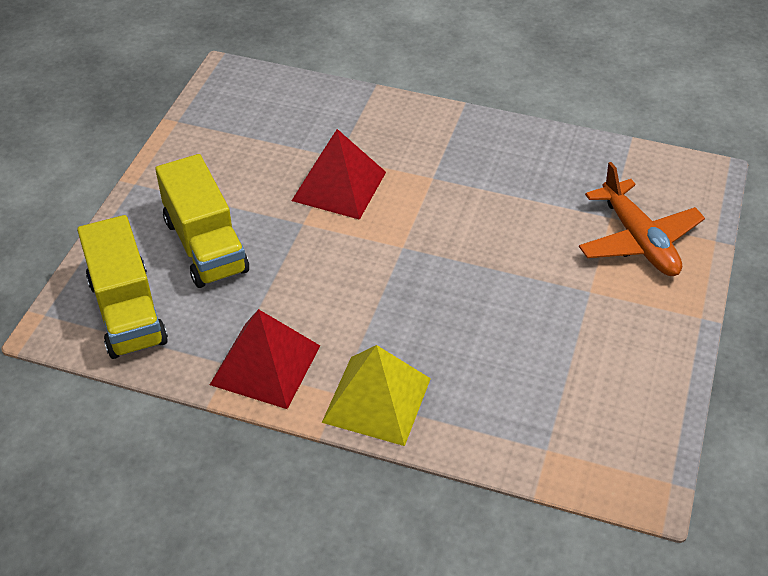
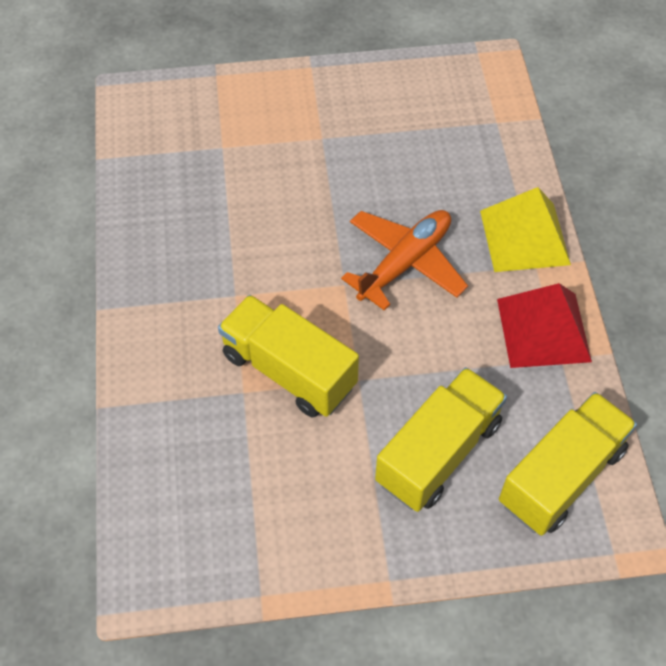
camera: 115 degrees left, 10 degrees up
(339, 186) = (289, 371): red pyramid -> yellow truck
(638, 240) = (243, 121): orange plane -> orange plane (405, 263)

